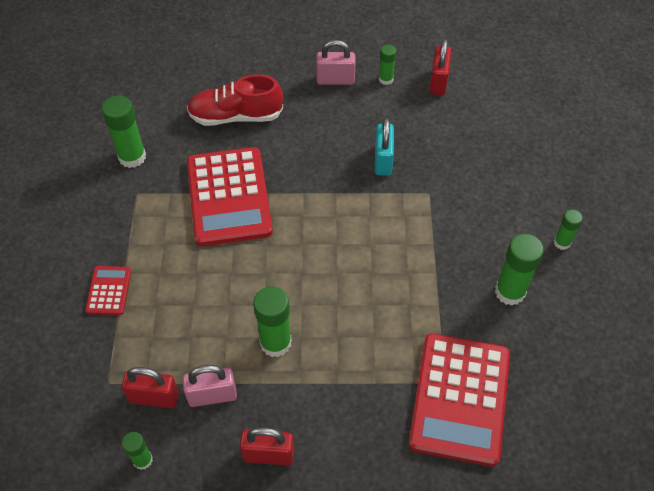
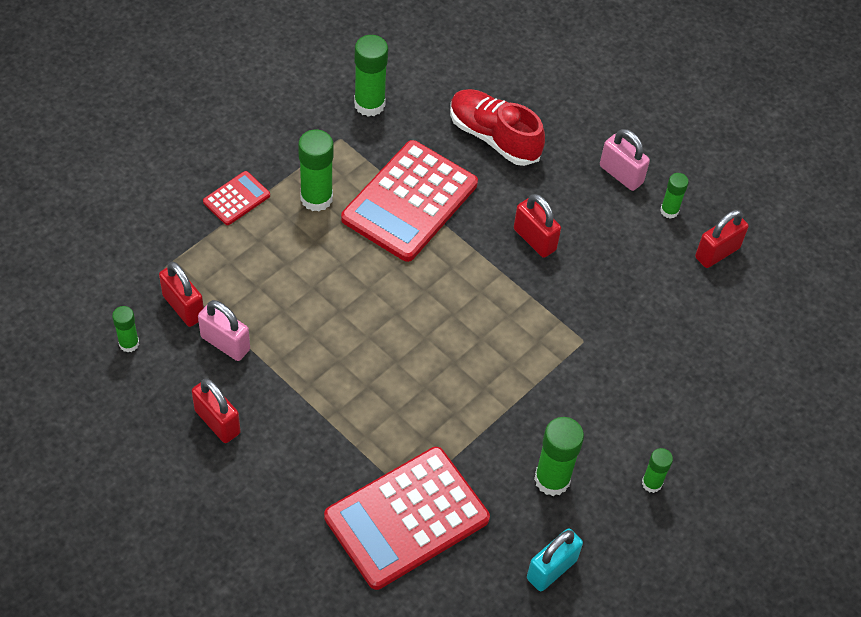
camera: 40 degrees right, 0 degrees up
(275, 343) = (315, 347): green glue stick -> green glue stick (316, 198)
(331, 157) = (534, 239): none -> red padlock
(383, 160) = (577, 279): turquoise padlock -> turquoise padlock (551, 569)

